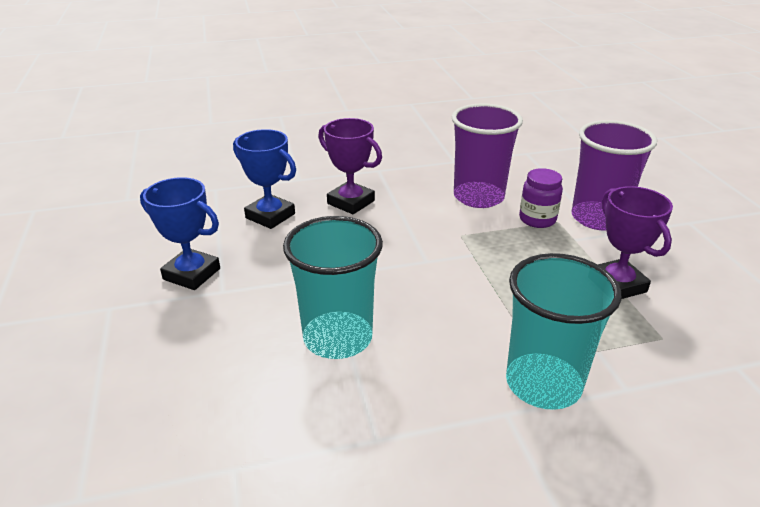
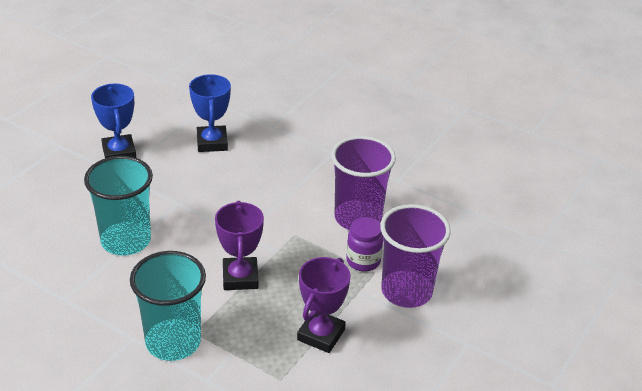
camera: 45 degrees right, 5 degrees up
(351, 202) = (272, 165): purple trophy -> purple trophy (240, 277)

